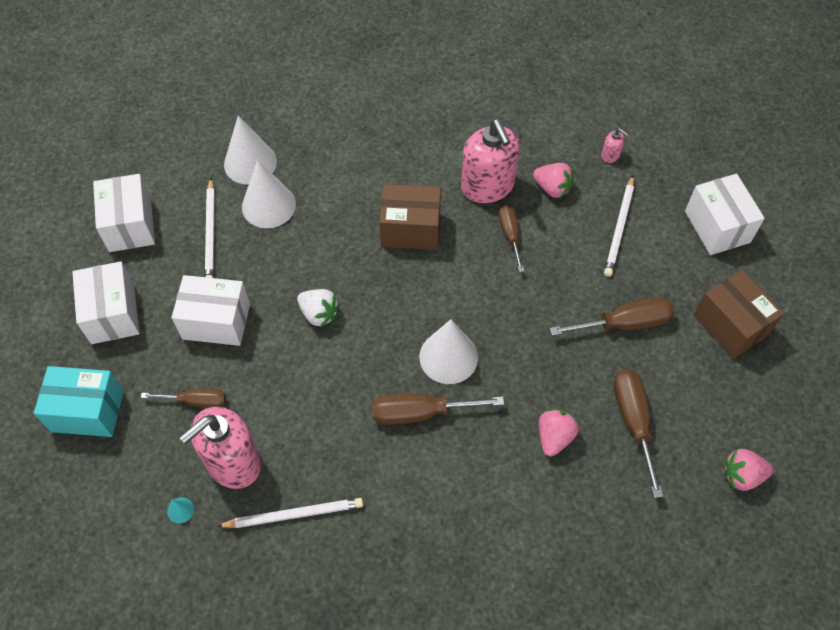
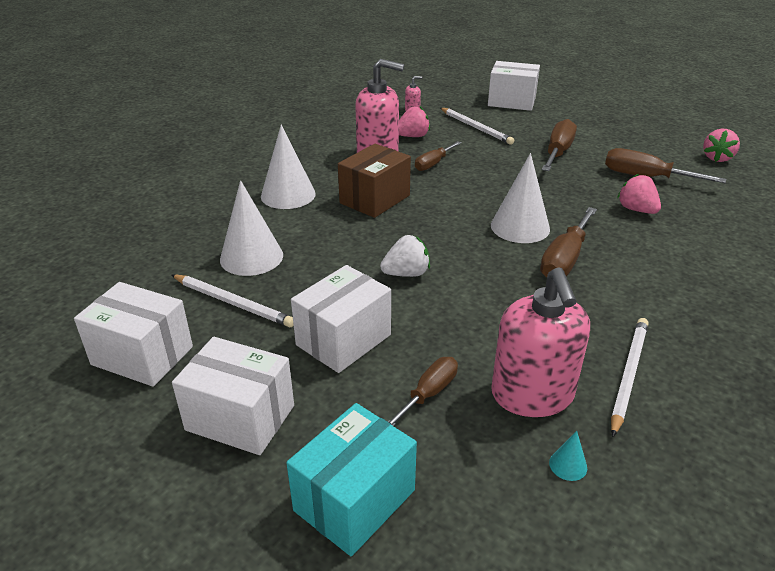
camera: 55 degrees left, 25 degrees down
(250, 163) = (189, 249): white cone -> white cone (288, 195)
(510, 235) = (433, 164): brown screwdriver -> brown screwdriver turned 75 degrees counterclockwise
(730, 325) = (593, 123): brown box -> none

